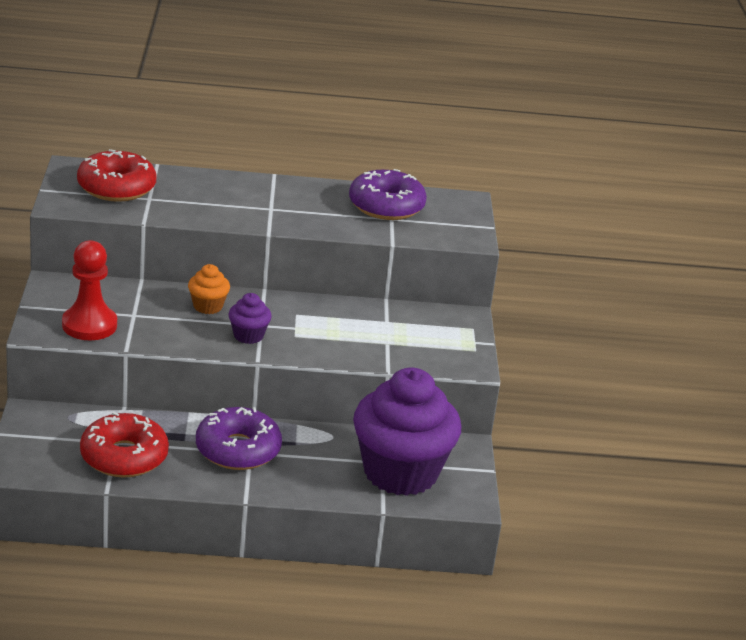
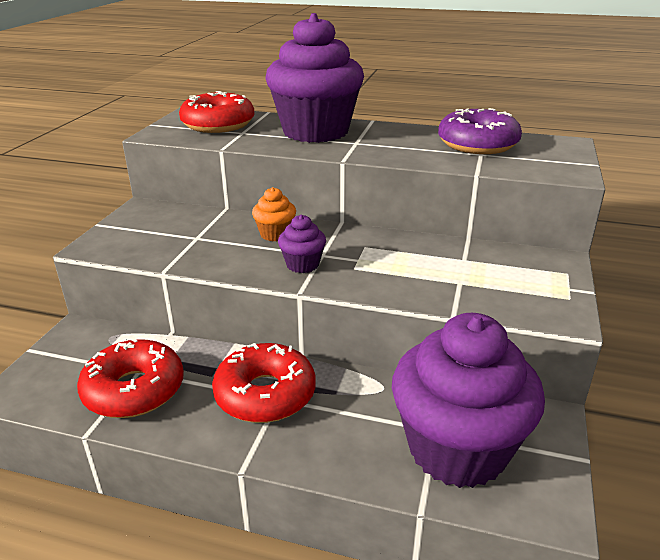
camera: 20 degrees right, 0 degrees up
(89, 325) = (145, 244): red pawn -> none
(224, 194) = (315, 131): none -> purple cupcake
(238, 450) = (265, 394): purple donut -> red donut

